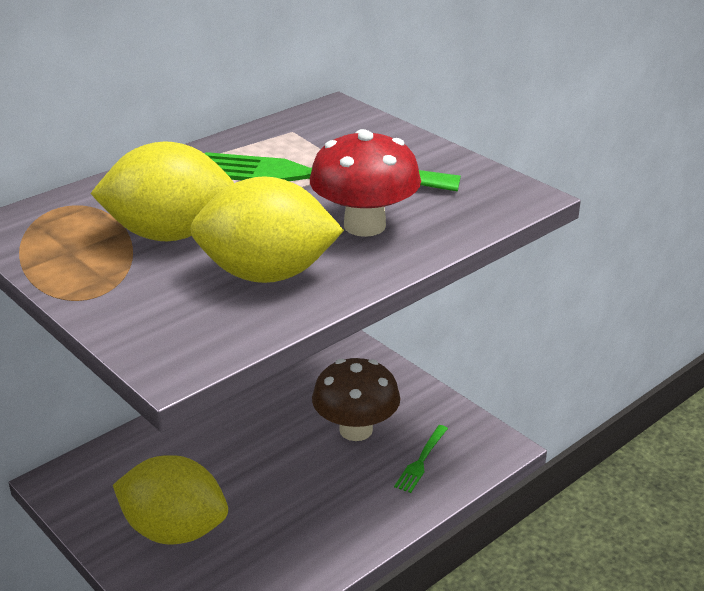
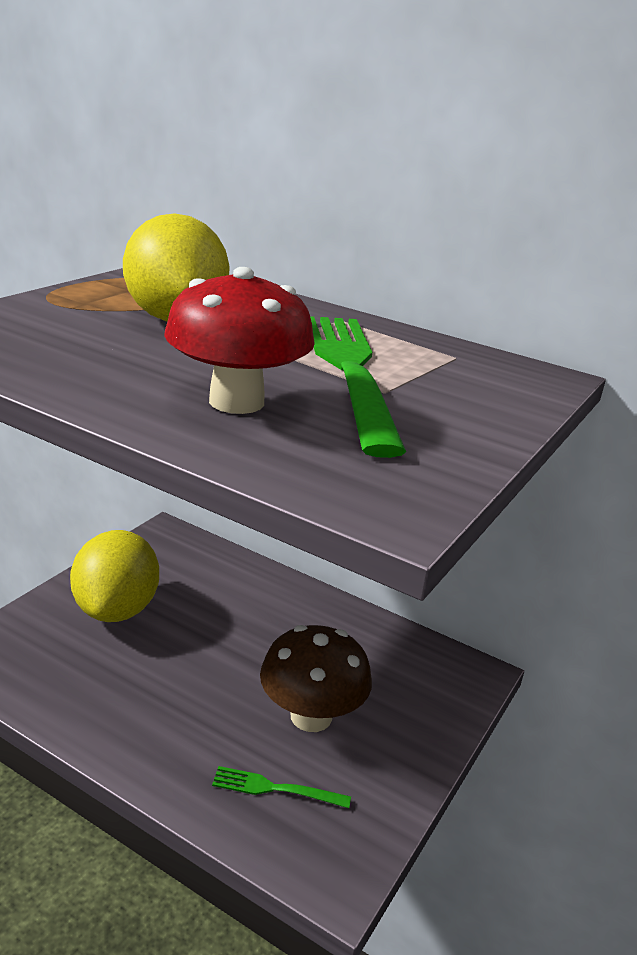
camera: 70 degrees right, 5 degrees down
(267, 274) = (103, 359): yellow lemon -> none

